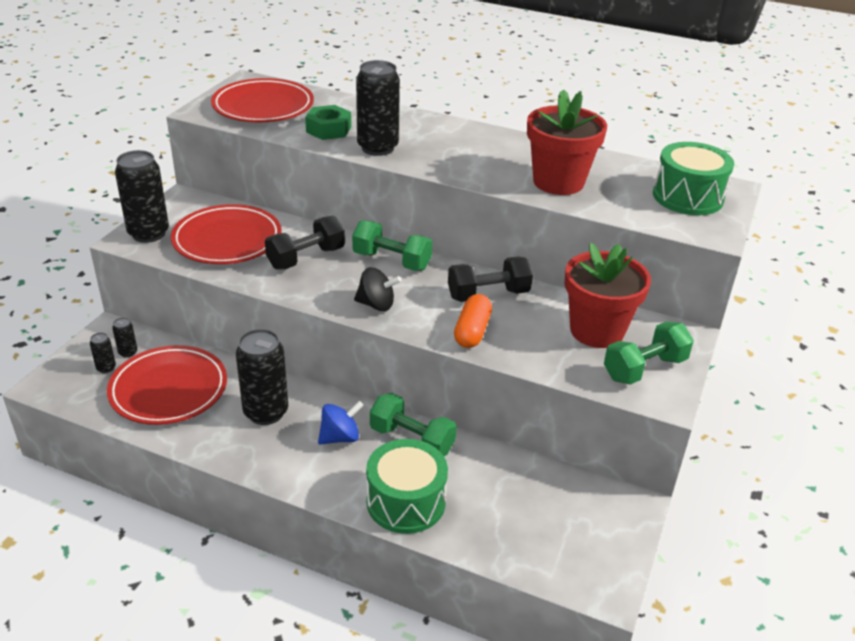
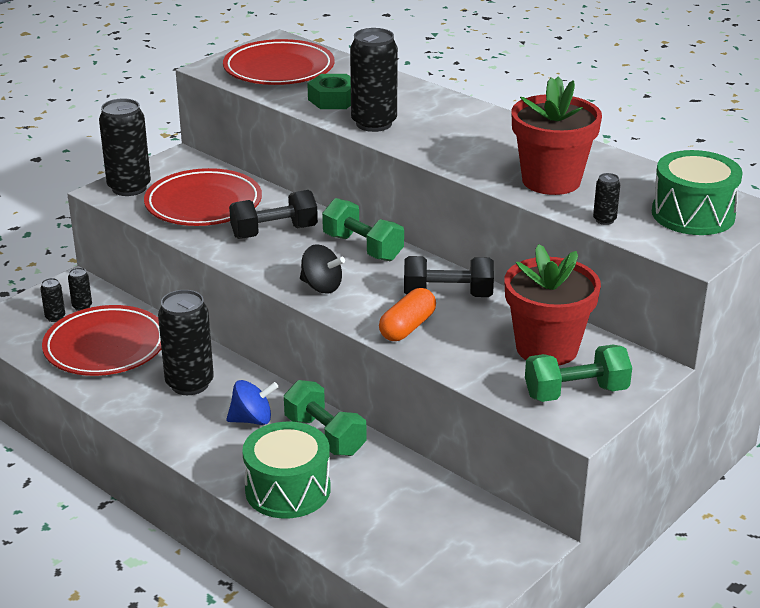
camera: 20 degrees right, 5 degrees down
(624, 212) = (604, 220): none -> black can

